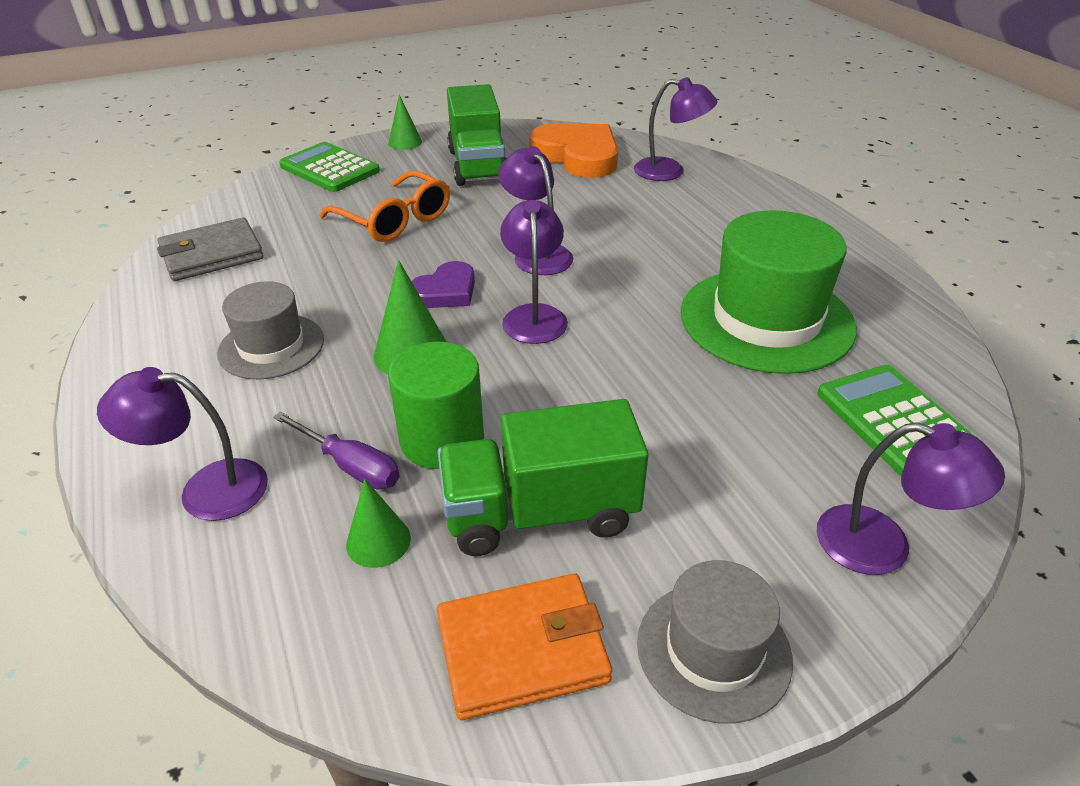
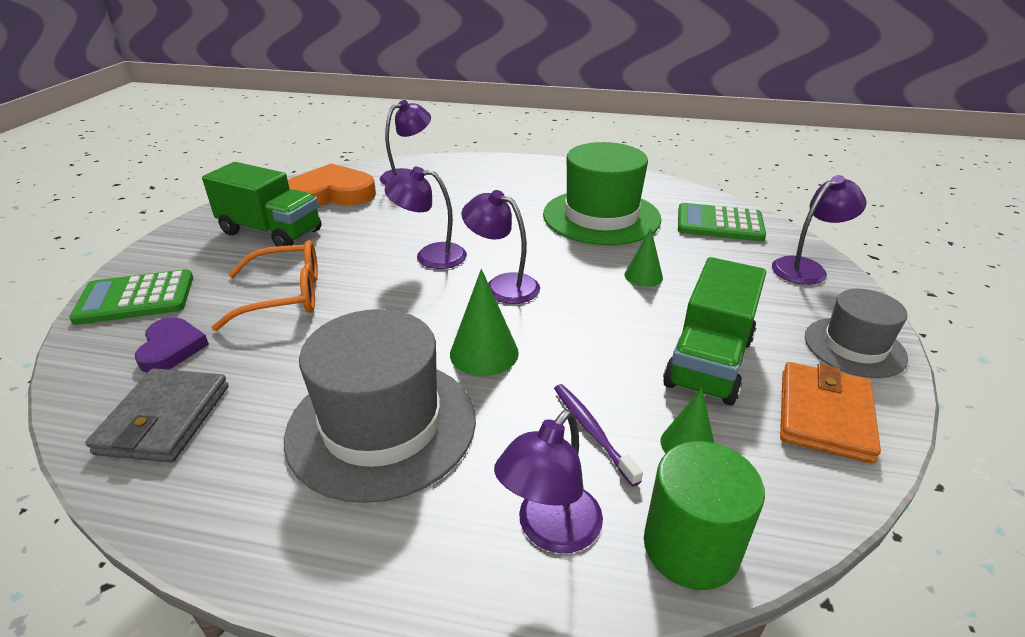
camera: 55 degrees left, 5 degrees down
(271, 346) = (382, 426): grey hat -> grey hat, size x1.71
(350, 466) = (592, 431): purple screwdriver -> purple toothbrush
(405, 142) = (169, 248): green cone -> green cone (643, 276)
(442, 440) = (601, 375): green cylinder -> green cylinder (691, 547)
(445, 291) = (424, 309): purple heart -> purple heart (171, 348)

